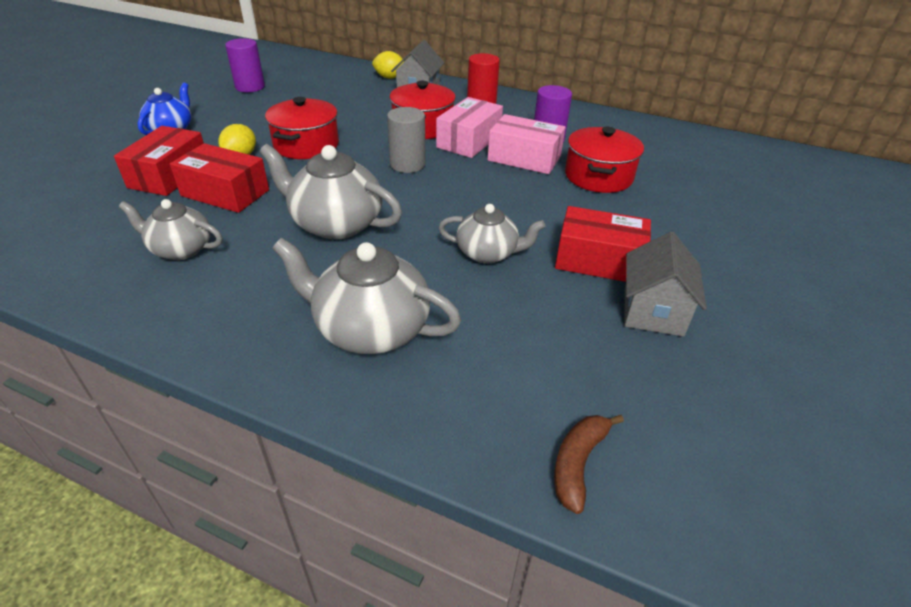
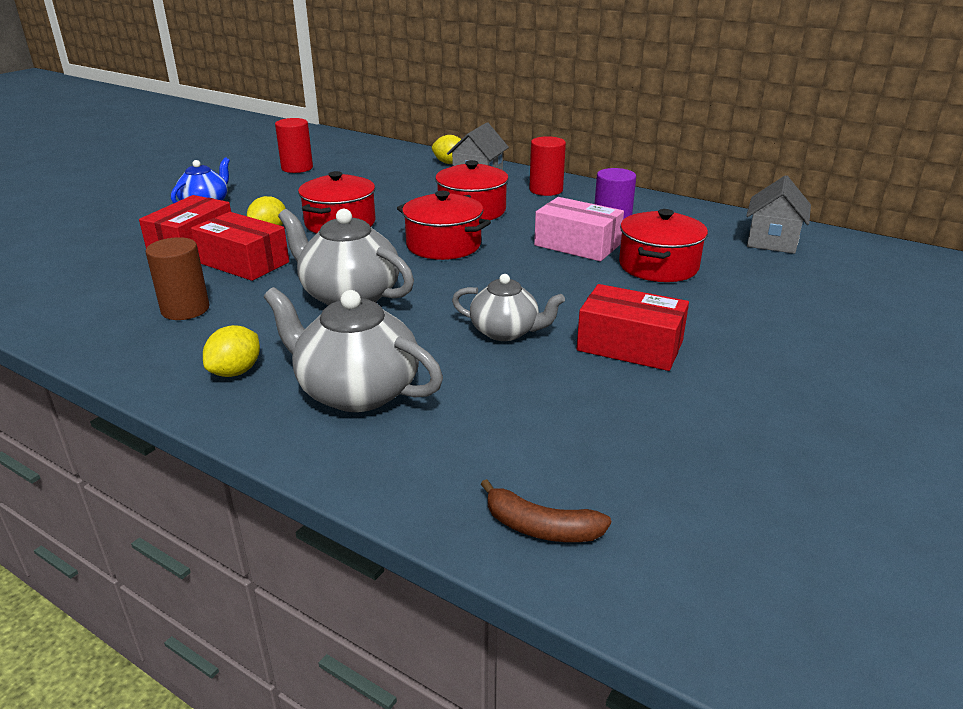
camera: 10 degrees right, 10 degrees down
(181, 249) = (185, 309): grey teapot -> brown cylinder
(249, 316) = (236, 371): none -> yellow lemon
(250, 87) = (297, 168): purple cylinder -> red cylinder
(407, 164) = (443, 245): grey cylinder -> red pot
(469, 141) = (519, 226): pink box -> none
(578, 463) = (540, 527): brown banana -> brown banana turned 105 degrees counterclockwise
(653, 311) = (676, 398): grey house -> grey house (772, 241)

